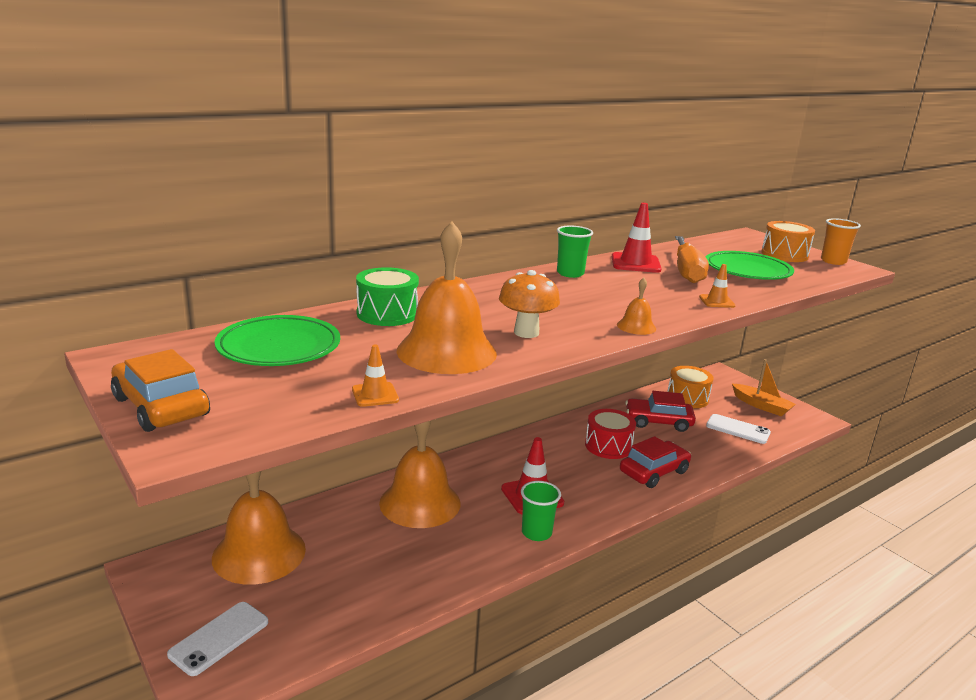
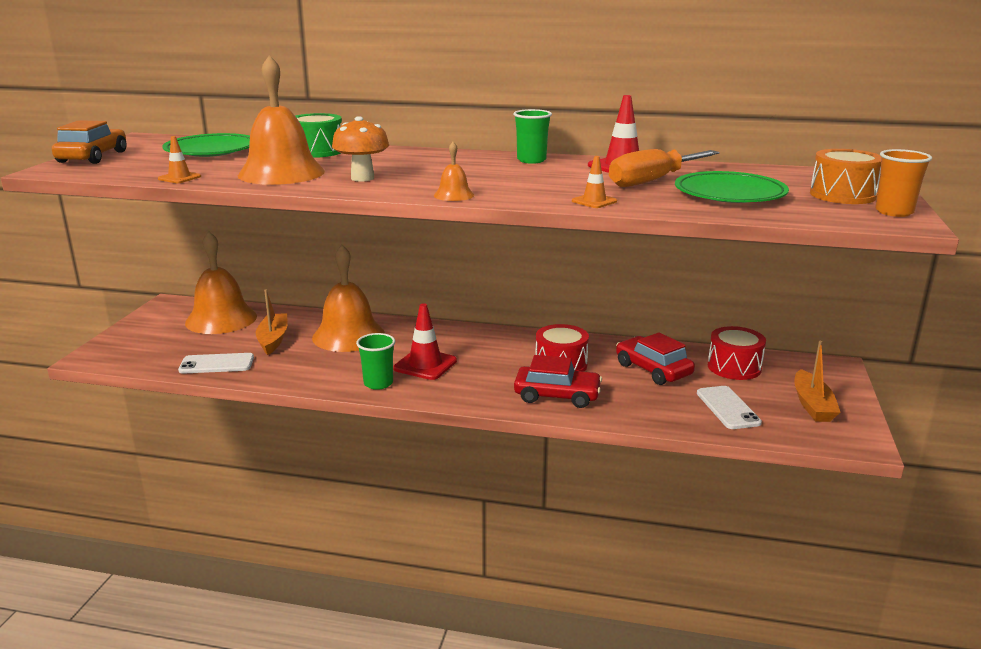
camera: 50 degrees right, 0 degrees up
(219, 638) = (133, 343): white phone -> white phone (217, 364)
(363, 544) = (273, 339): none -> orange boat
(687, 398) = (734, 367): orange drum -> red drum

